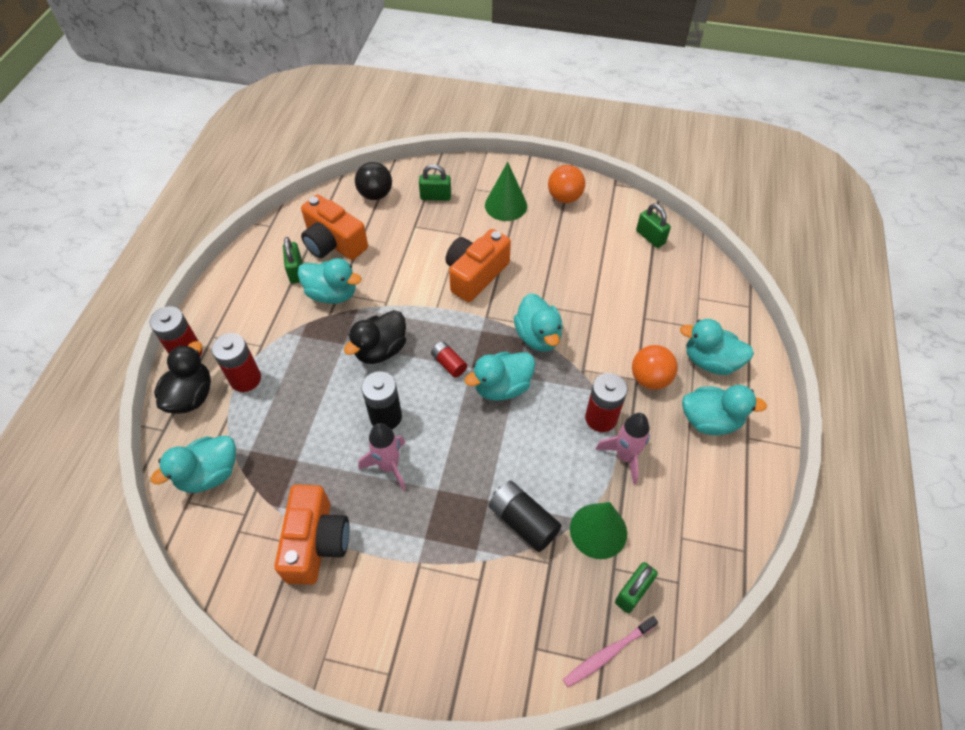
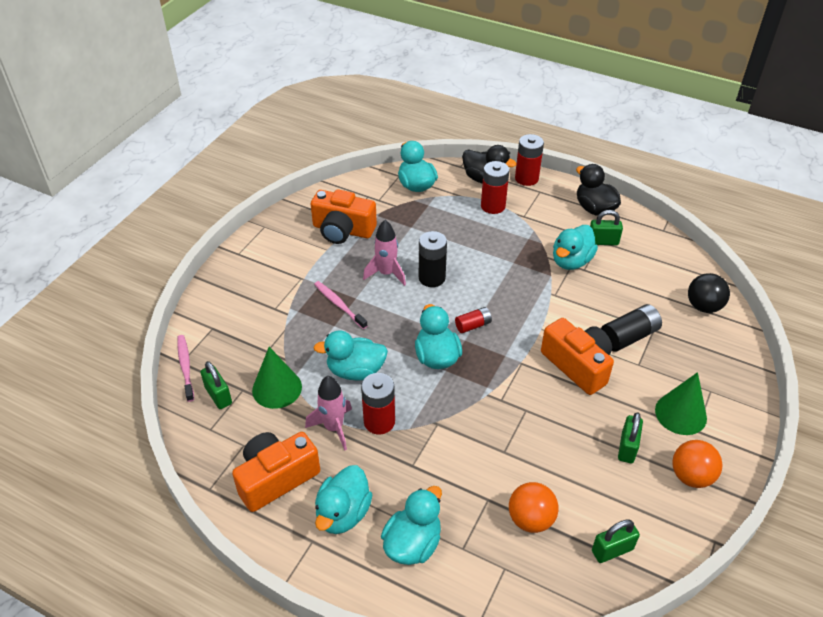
camera: 105 degrees right, 10 degrees down
(333, 243) = (636, 268): orange camera -> orange camera (276, 478)
(380, 350) = (500, 284): black duck -> black duck (594, 209)
(435, 196) = (698, 354): green padlock -> green padlock (627, 447)
(454, 504) = (339, 305): none -> pink toothbrush
(523, 521) = (307, 342): black battery -> black battery (628, 336)
(538, 336) = (487, 397): turquoise duck -> turquoise duck (355, 371)
(650, 379) = (409, 477): orange ball -> orange ball (530, 519)

